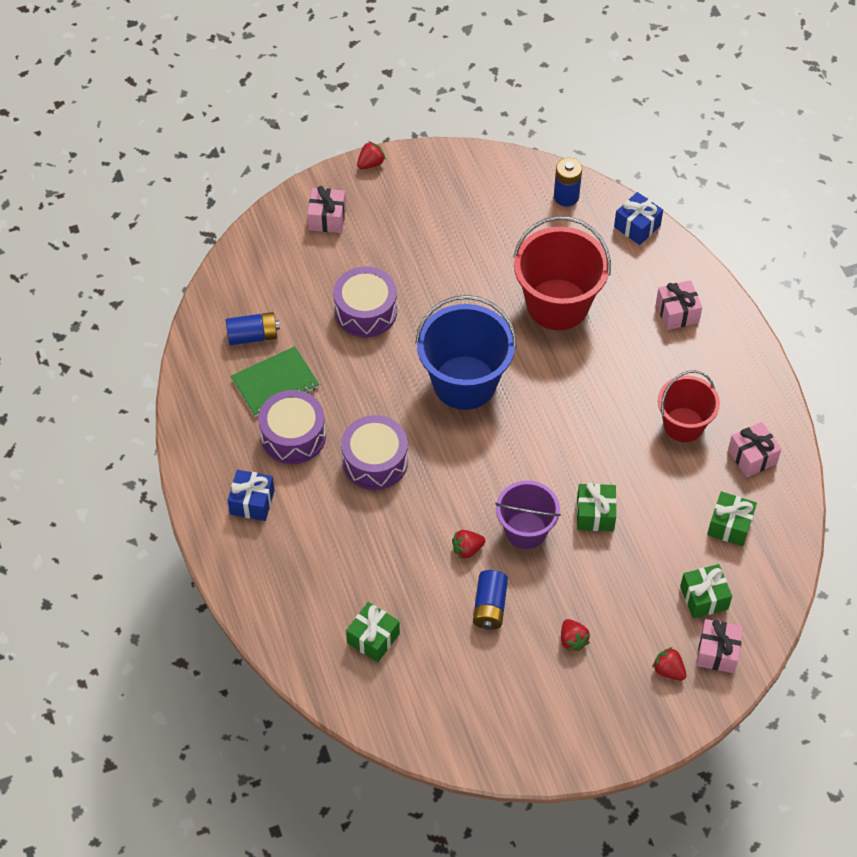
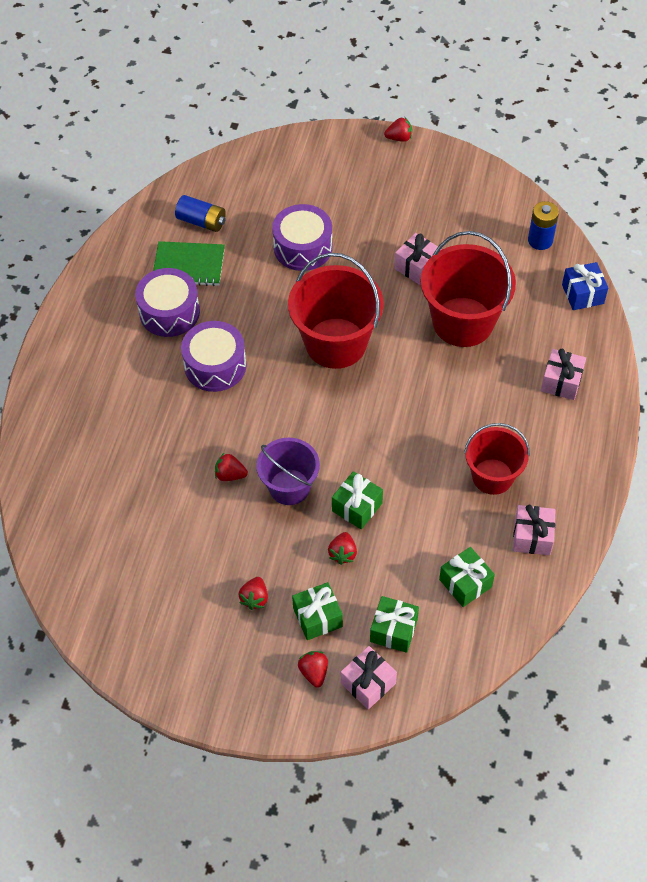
camera: 35 degrees right, 0 degrees up
(252, 502) = (98, 345): blue gift -> none
(327, 218) = (331, 162): pink gift -> pink gift (417, 267)
(373, 638) = (100, 501): green gift -> green gift (317, 617)
(464, 382) = (336, 343): blue bucket -> red bucket
(490, 606) = (210, 531): blue battery -> none
(614, 560) = (343, 553): none -> red strawberry

